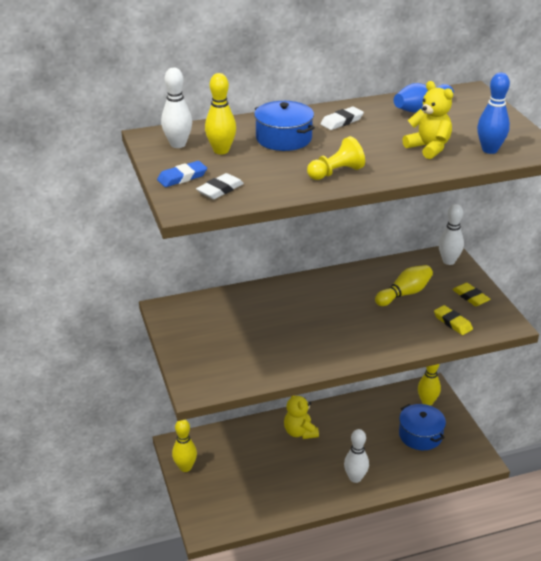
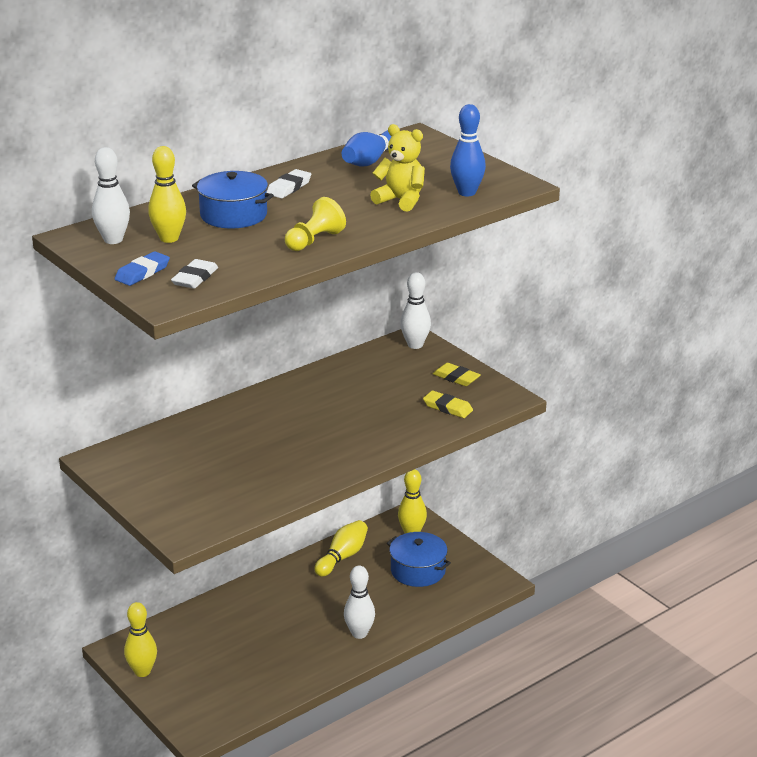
camera: 20 degrees left, 5 degrees down
(300, 432) = (271, 600): yellow teddy bear -> none
(404, 294) = (380, 388): yellow bowling pin -> yellow bowling pin (342, 557)

